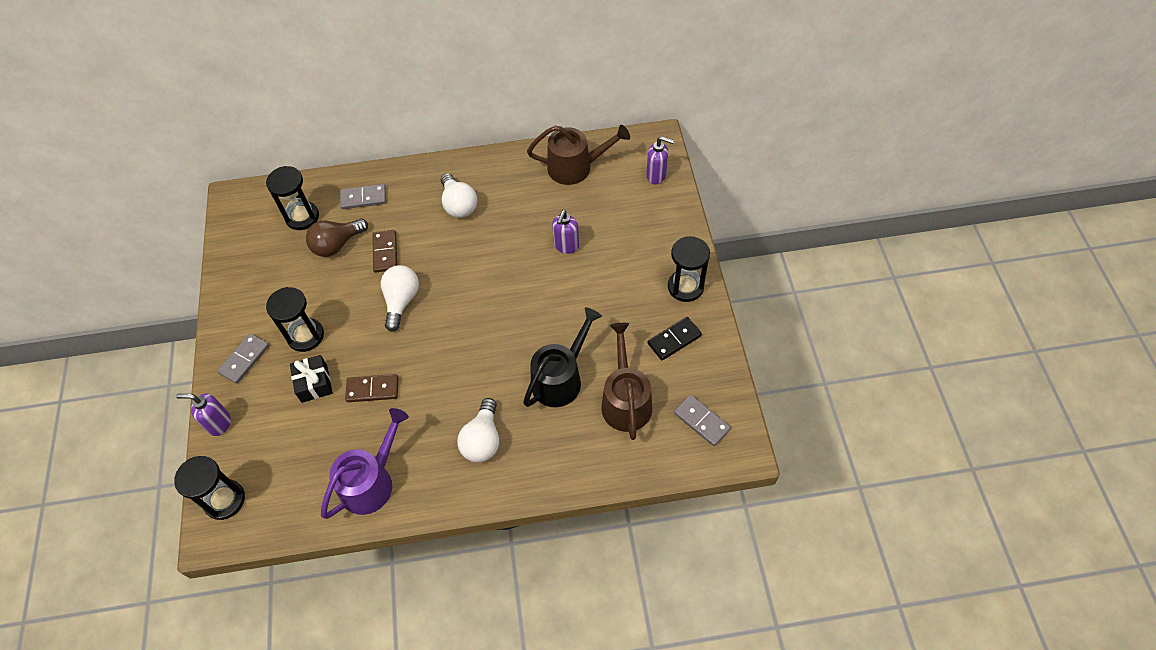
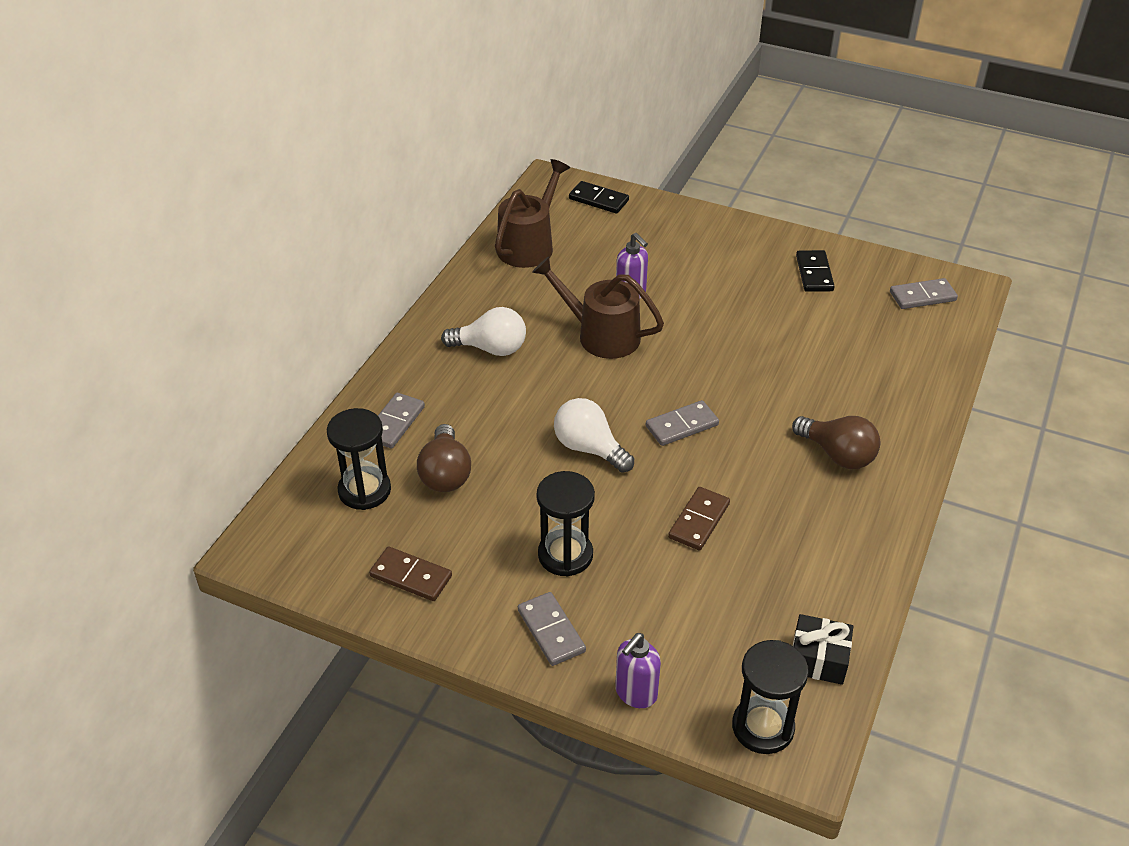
camera: 60 degrees left, 15 degrees down
(314, 383) = (647, 572): black gift -> black gift (818, 659)
(371, 482) = (830, 569): purple watering can -> none
(385, 252) = (501, 435): brown domino -> brown domino (411, 576)
(453, 338) = (681, 425): none -> grey domino
(482, 440) = (837, 454): white light bulb -> brown light bulb
(560, 378) = (801, 366): black watering can -> none
(625, 400) = (862, 333): brown watering can -> brown watering can (601, 335)
(656, 176) = (598, 200): purple soap dispenser -> black domino
(685, 287) = (756, 240): black hourglass -> none

